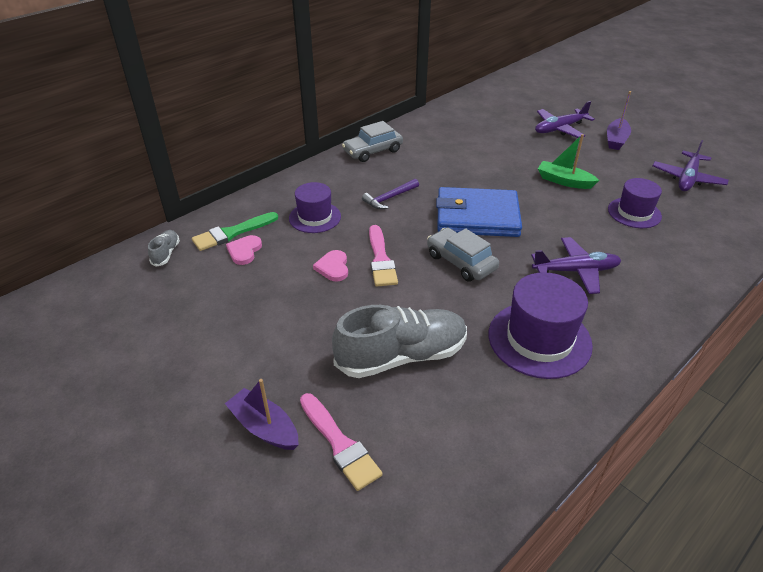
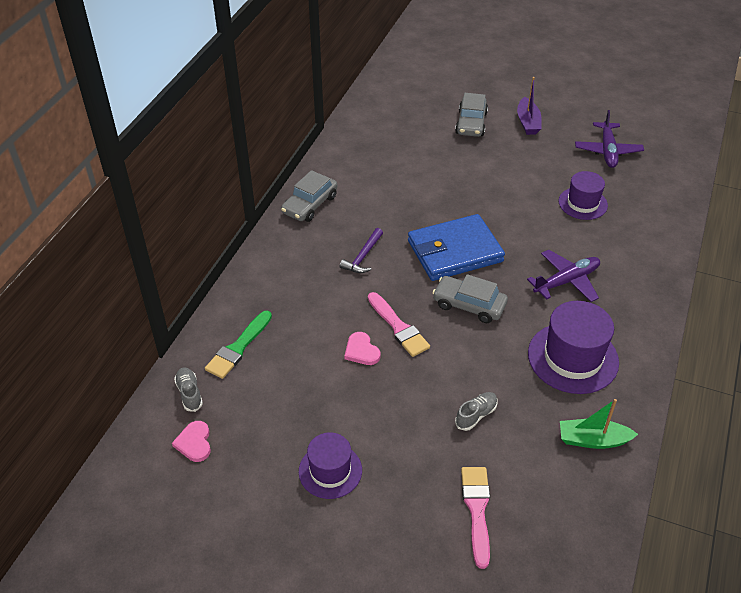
camera: 25 degrees left, 5 degrees up
(244, 251) = (266, 363): pink heart -> pink heart (194, 443)
(264, 427) = (409, 522): purple boat -> none
(315, 217) = (306, 302): purple hat -> purple hat (330, 471)
(339, 444) = (477, 510): pink brush -> pink brush turned 120 degrees counterclockwise
(401, 356) = (476, 415): grey shoe -> grey shoe, size x0.44
(559, 129) = (471, 123): purple plane -> grey car
(564, 181) = (508, 186): green boat -> green boat (593, 440)

